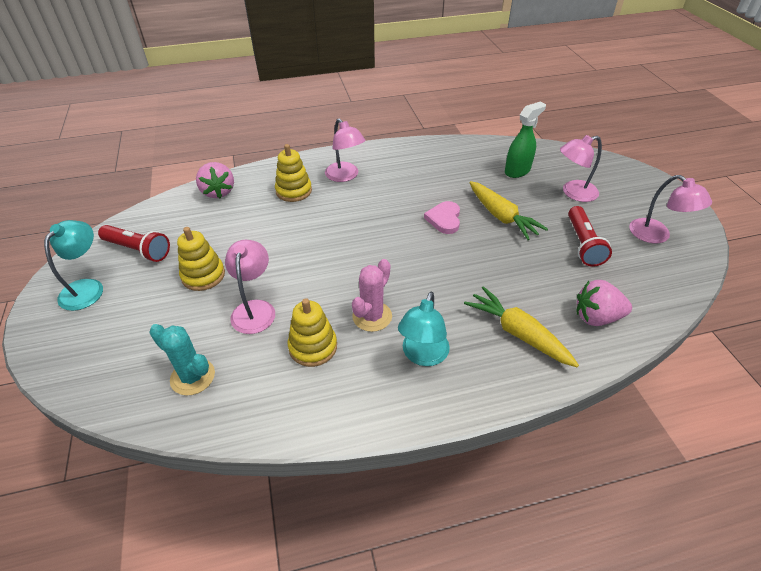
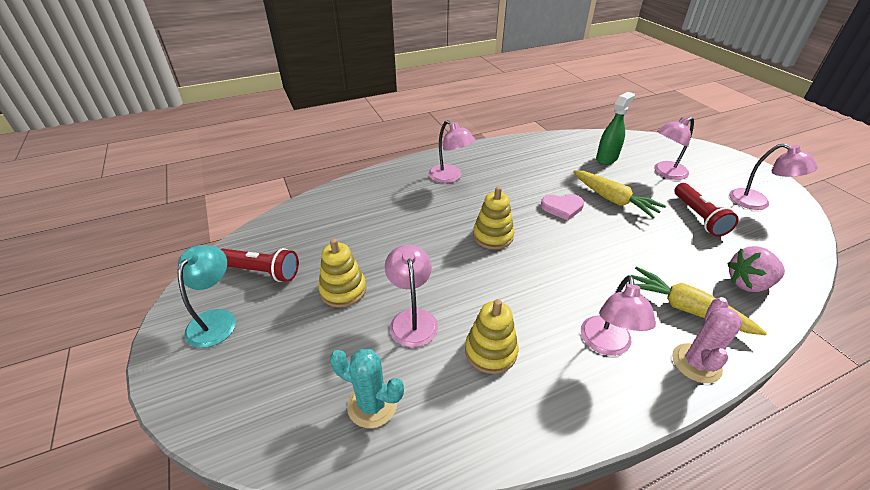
camera: 10 degrees left, 5 degrees down
(218, 192) = (328, 204): pink strawberry -> none
(294, 191) = (405, 196): yellow stacking toy -> yellow stacking toy (493, 236)
(372, 316) = (537, 311): pink cactus -> pink cactus (696, 363)
(423, 355) = (606, 345): turquoise lamp -> pink lamp
(444, 219) = (562, 208): pink heart -> pink heart turned 90 degrees counterclockwise

